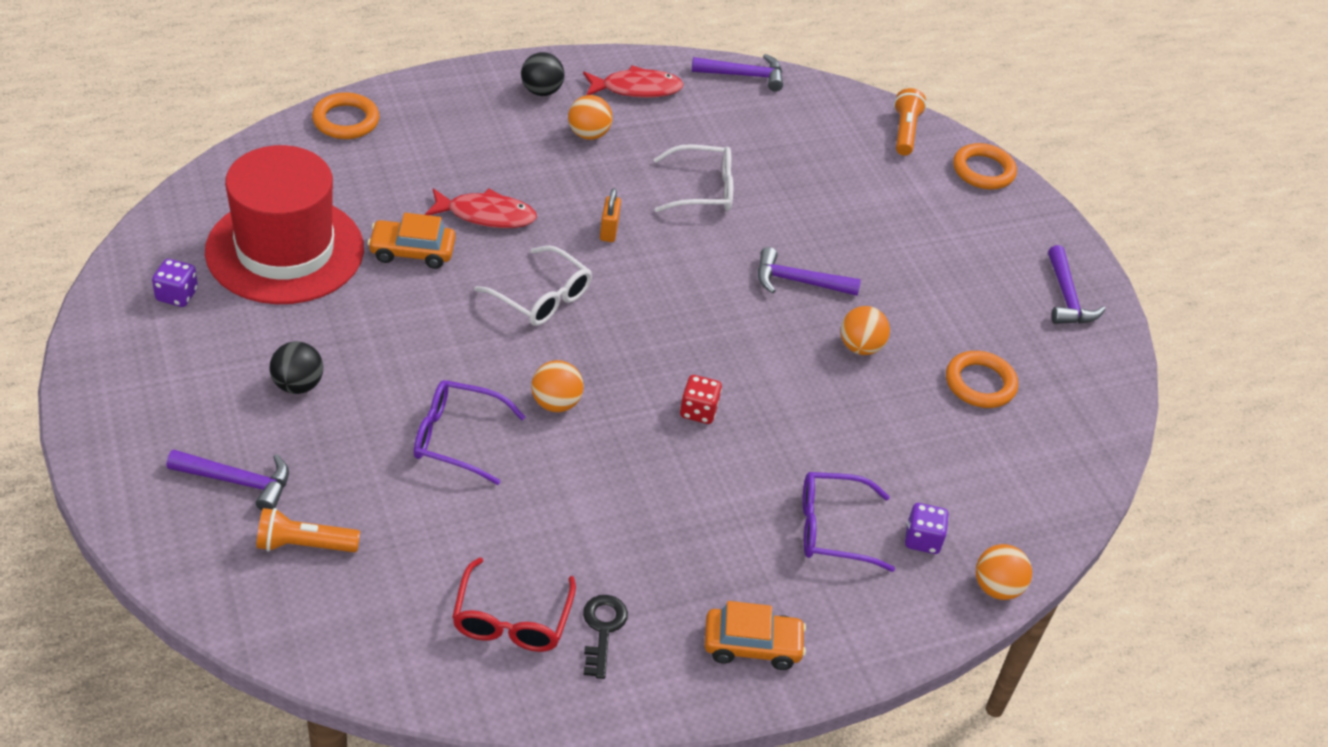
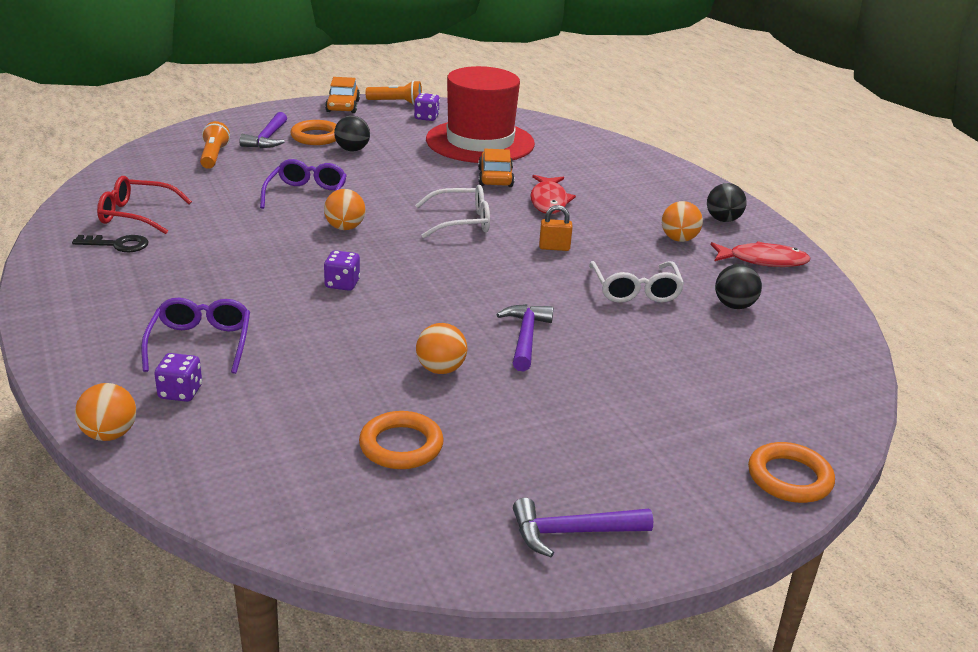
camera: 90 degrees right, 15 degrees down
(346, 120) = (629, 154): orange ring -> orange ring (316, 137)
(542, 297) = (461, 222): white glasses -> white glasses turned 135 degrees counterclockwise
(636, 89) = (763, 260): red fish -> red fish turned 75 degrees counterclockwise
(698, 411) = (342, 284): red dice -> purple dice
(729, 132) = (734, 306): none -> black ball
(744, 75) = (835, 316): purple hammer -> none
(752, 645) = (83, 302): orange car -> orange car (342, 106)
(905, 132) = (821, 418): orange flashlight -> orange flashlight (396, 102)

